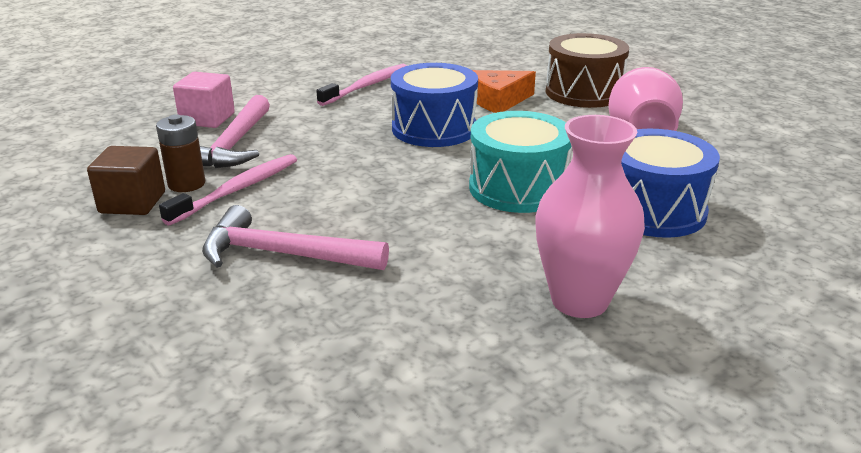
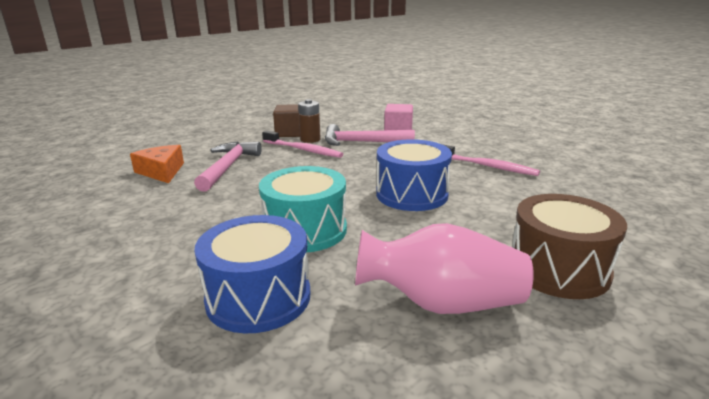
camera: 85 degrees right, 5 degrees down
(498, 100) = (494, 219): orange cheese -> orange cheese (162, 171)
(579, 301) = (133, 253): pink vase -> none

